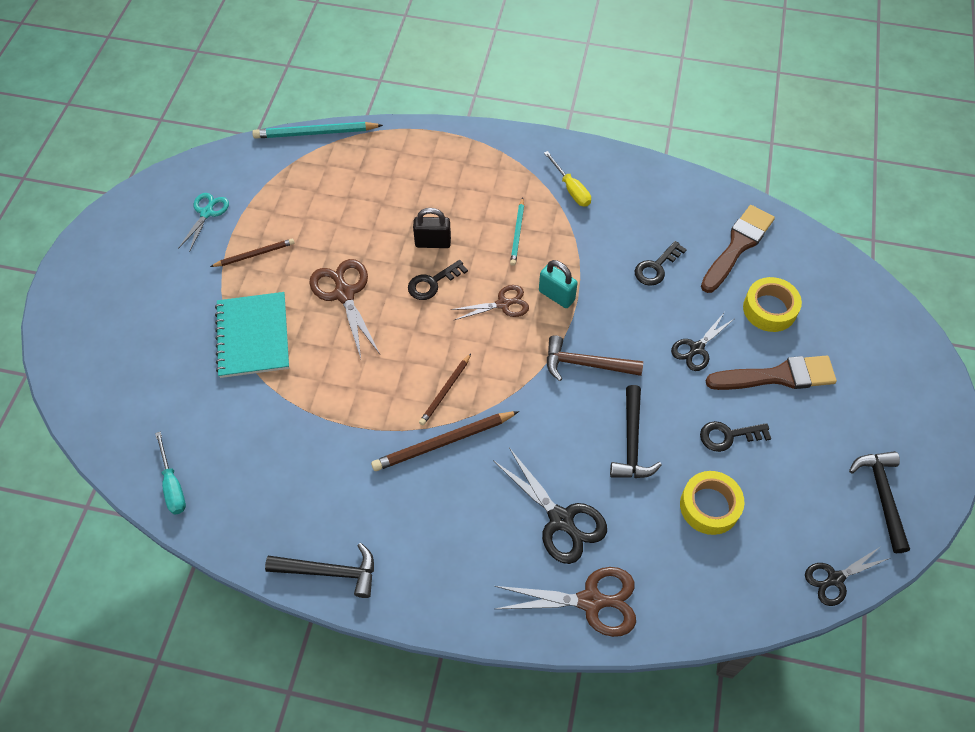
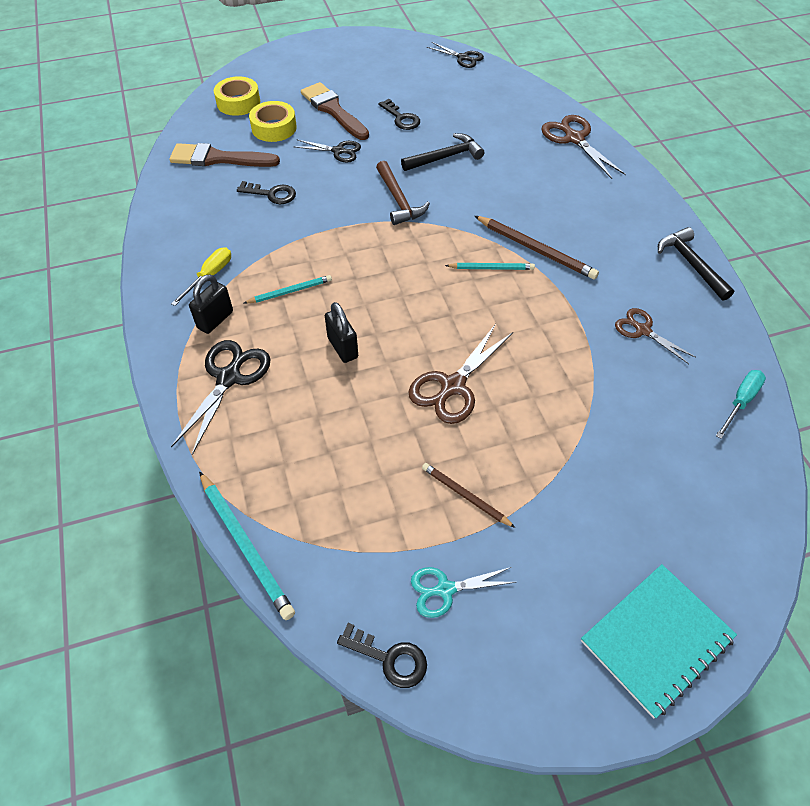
camera: 120 degrees left, 5 degrees down
(253, 336) = (557, 433): turquoise notebook -> turquoise notebook (656, 639)
(432, 283) = (390, 326): black key -> black key (389, 658)
(445, 391) = (491, 268): brown pencil -> turquoise pencil
(503, 304) = (378, 269): brown scissors -> brown scissors (643, 330)
(518, 177) = (215, 320): none -> black padlock
(556, 296) = (344, 240): turquoise padlock -> none
(561, 520) = (535, 169): black scissors -> black scissors (229, 378)
(709, 506) = (461, 112): yellow tape -> yellow tape (238, 102)
(882, 496) = (391, 53): black hammer -> none

